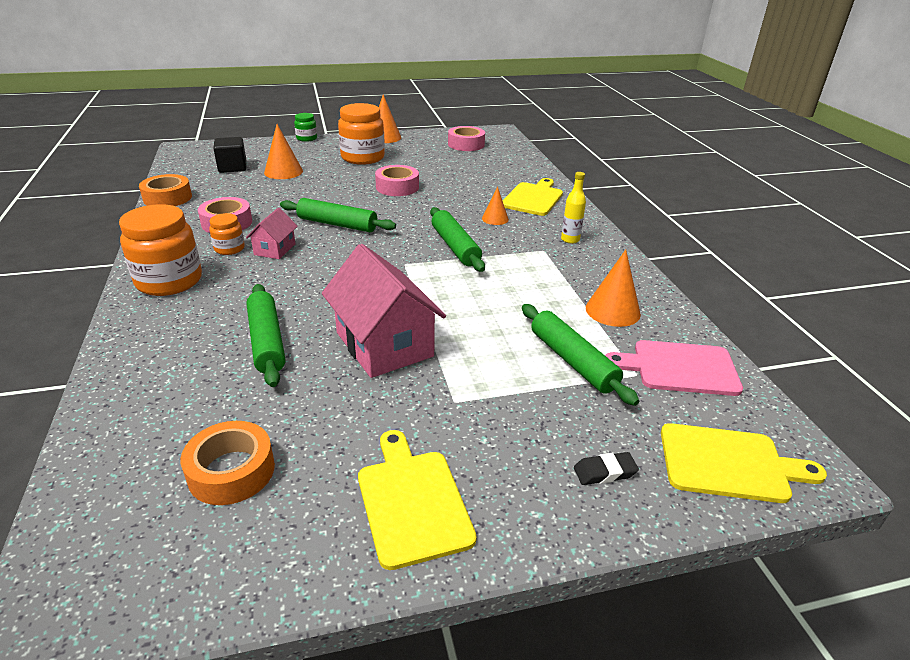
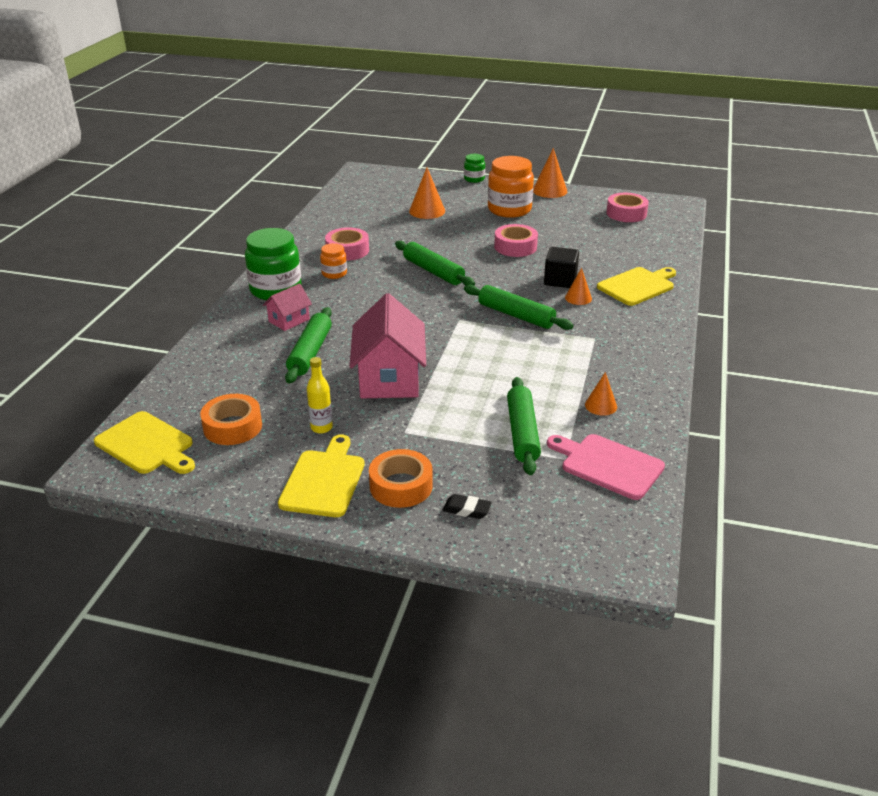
camera: 30 degrees right, 0 degrees up
(167, 198) = (318, 218): orange tape -> orange tape (401, 486)
(169, 281) = (275, 290): orange jar -> green jar
(232, 167) = (387, 198): black cube -> black cube (560, 280)
(275, 249) = (367, 282): pink house -> pink house (289, 320)
(455, 247) = (516, 315): green rolling pin -> green rolling pin turned 60 degrees counterclockwise
(570, 240) = (630, 335): yellow bottle -> yellow bottle (321, 428)
(612, 311) = (601, 405): orange cone -> orange cone, size x0.62
(729, 463) = (568, 538): yellow cutting board -> yellow cutting board (147, 445)

